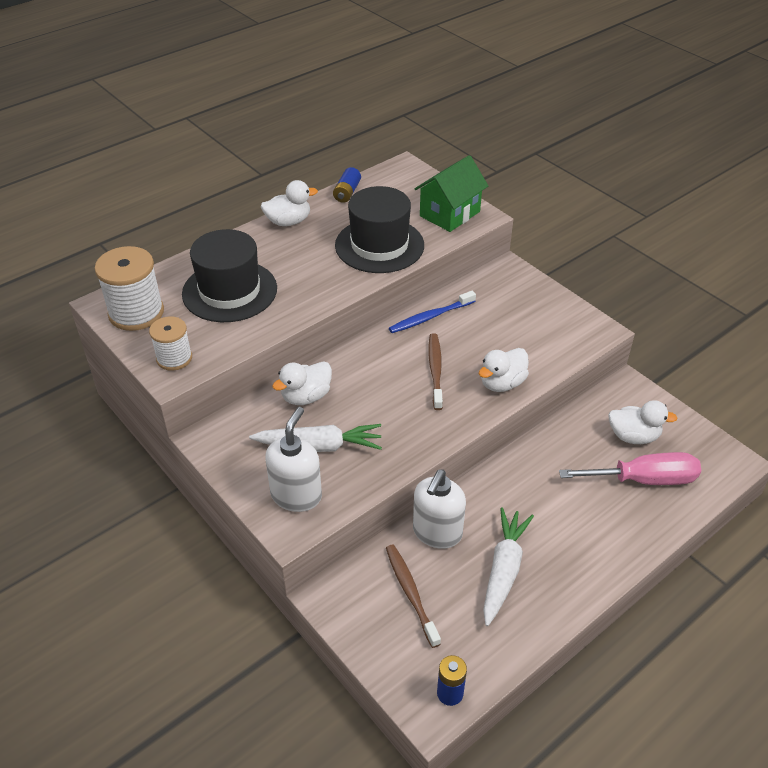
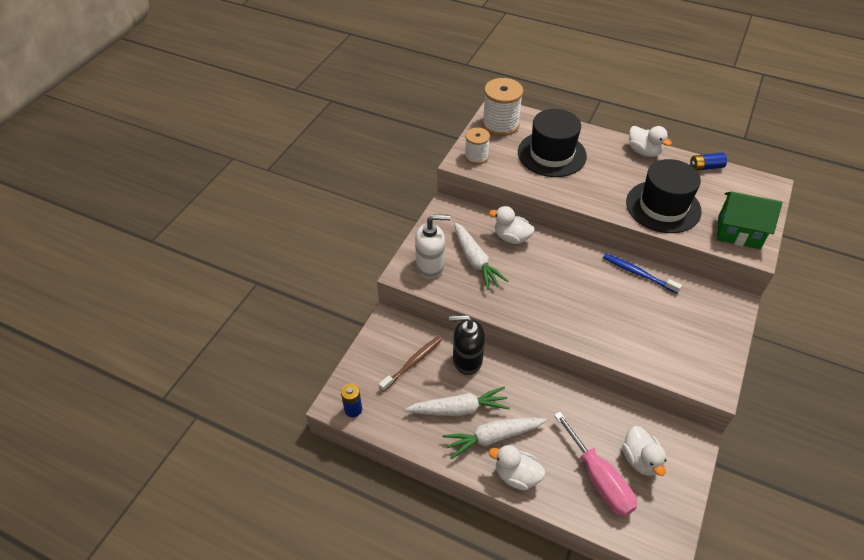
camera: 65 degrees right, 5 degrees up
(435, 371) = (586, 296): brown toothbrush -> none
(437, 533) = (467, 360): white soap dispenser -> black soap dispenser
(502, 383) = (603, 339): white duck -> white duck (516, 475)
(557, 552) = (492, 438): none -> white carrot

